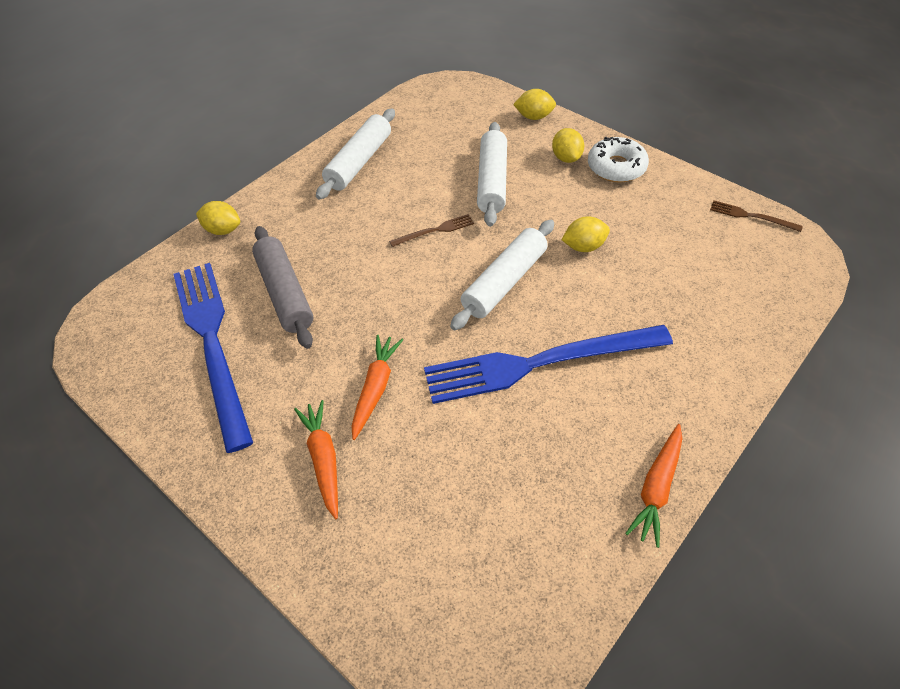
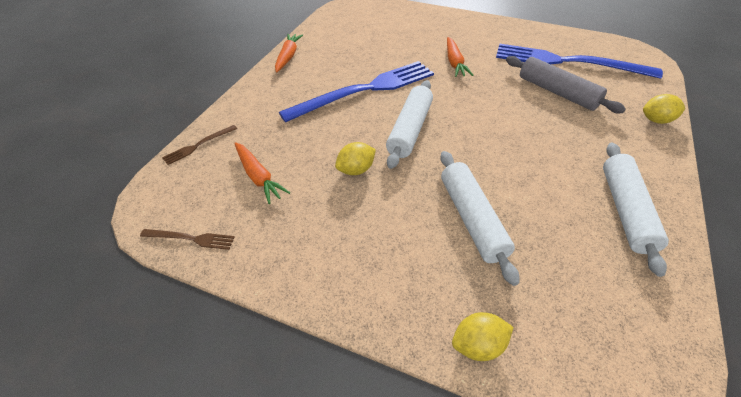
camera: 160 degrees right, 5 degrees down
(212, 343) = (568, 62): blue fork -> blue fork turned 150 degrees clockwise
(323, 459) = (457, 37): orange carrot -> orange carrot (259, 177)
(435, 231) = (490, 156): brown fork -> brown fork (198, 145)
(566, 158) = (405, 274): yellow lemon -> none
(616, 167) = (342, 273): white donut -> none

